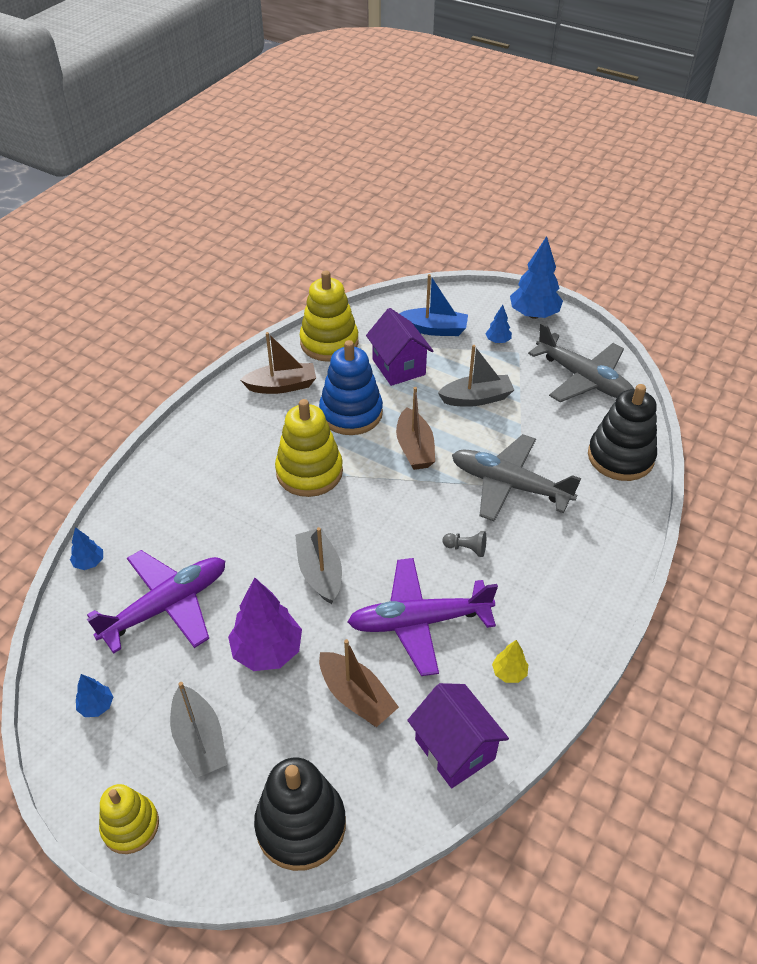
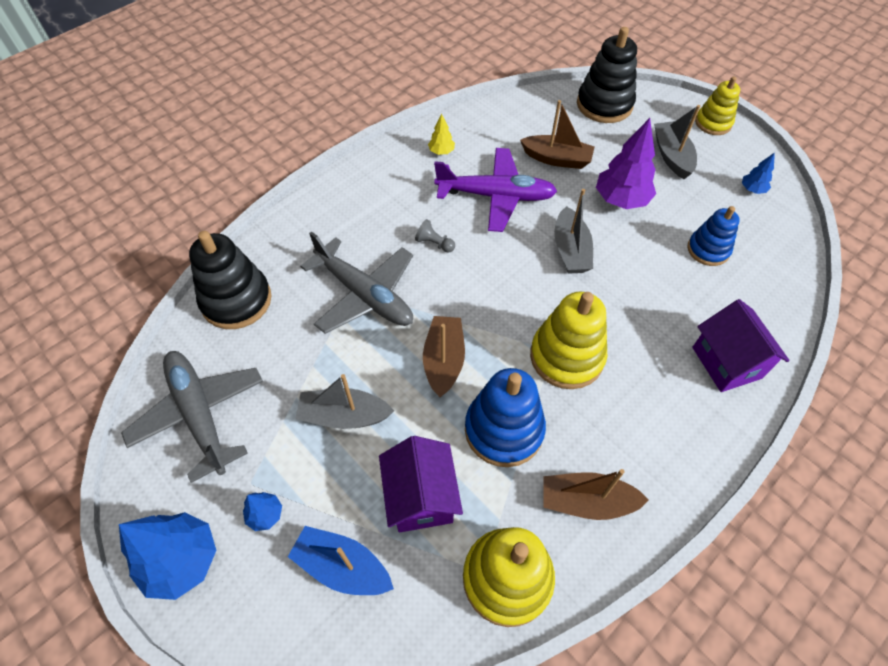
camera: 165 degrees left, 10 degrees up
(89, 562) = (790, 304): blue tree -> none
(167, 606) = (708, 250): purple plane -> blue stacking toy
(356, 696) = (557, 159): brown boat -> brown boat turned 135 degrees clockwise
(454, 749) = (497, 120): purple house -> purple house (726, 362)

